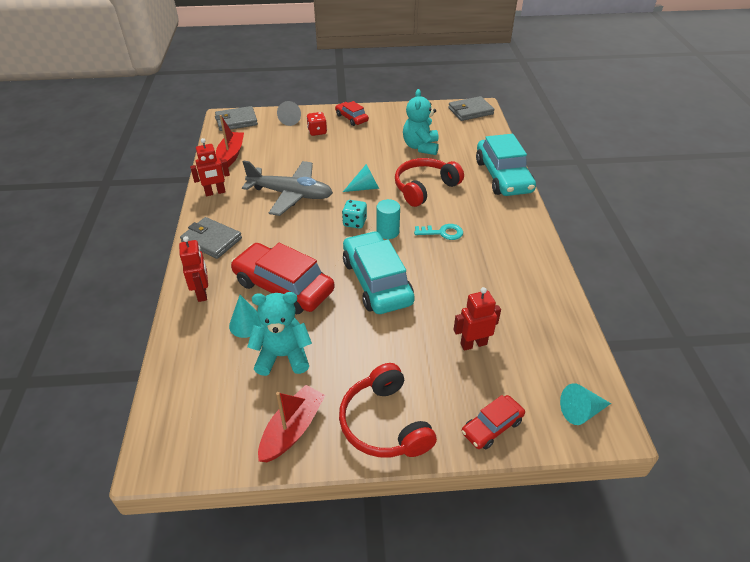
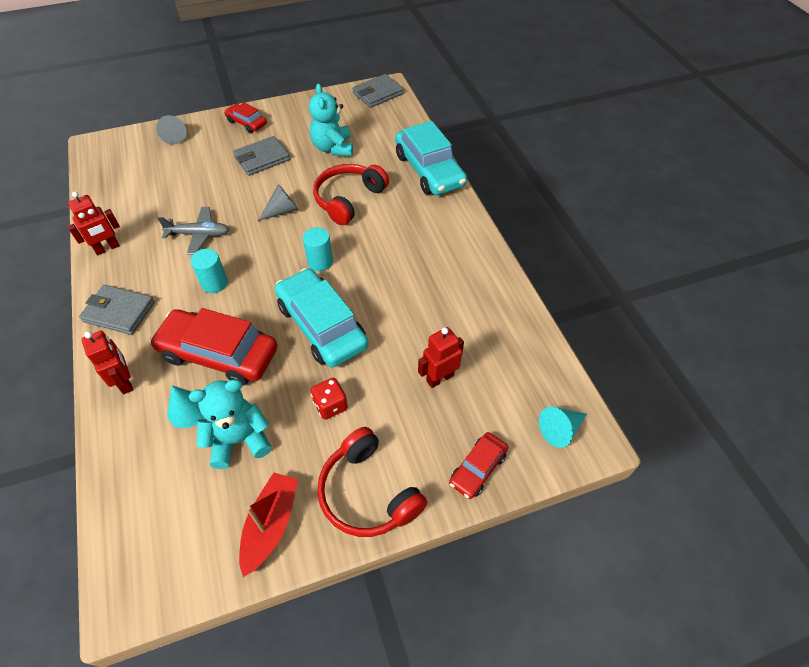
camera: 15 degrees left, 10 degrees up
(231, 155) = (114, 195): red boat -> none
(236, 121) = (109, 148): grey wallet -> grey wallet (262, 158)
(291, 194) = (199, 235): grey plane -> grey plane, size x0.63
(294, 233) = (214, 283): none -> turquoise cylinder
(317, 132) = (210, 147): red dice -> red dice (330, 405)
(355, 222) = (281, 257): turquoise dice -> none
(365, 188) = (282, 211): turquoise cone -> grey cone
(442, 233) = (379, 251): turquoise key -> none

